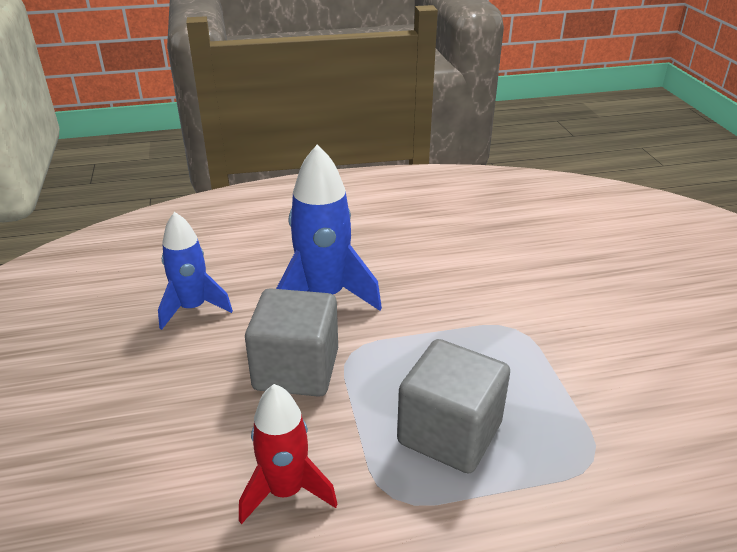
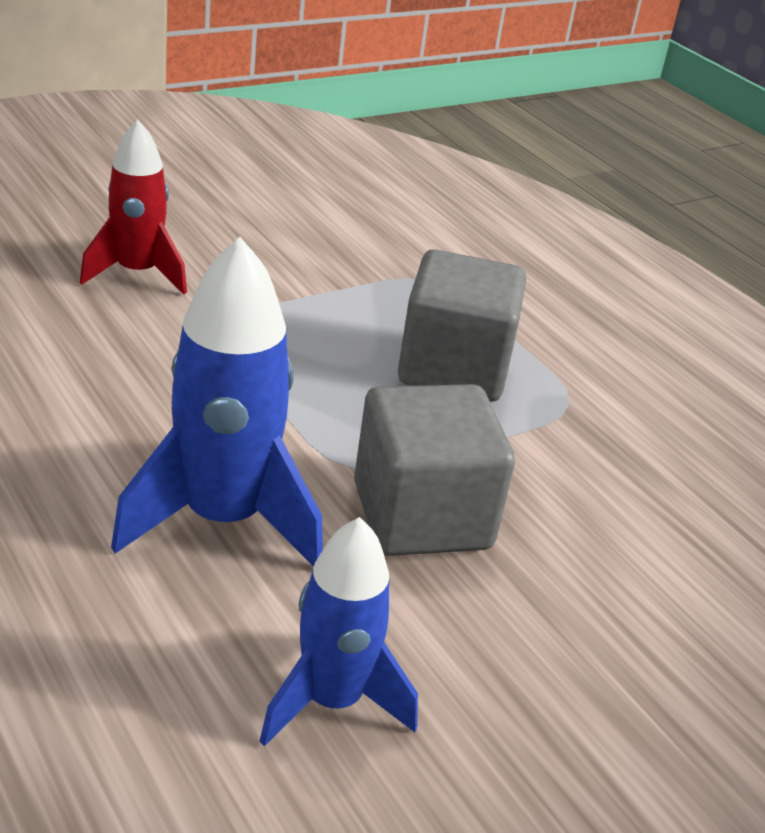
camera: 115 degrees left, 0 degrees up
(286, 491) = (623, 482): red rocket -> red rocket (137, 273)

